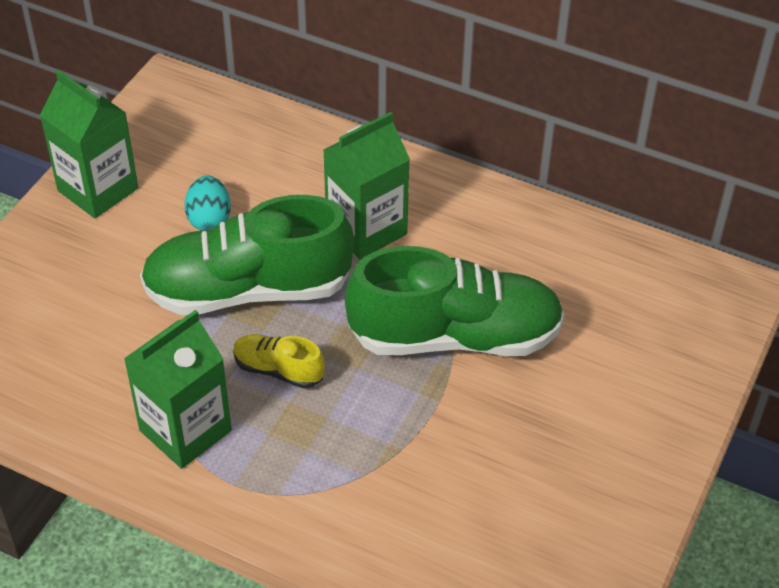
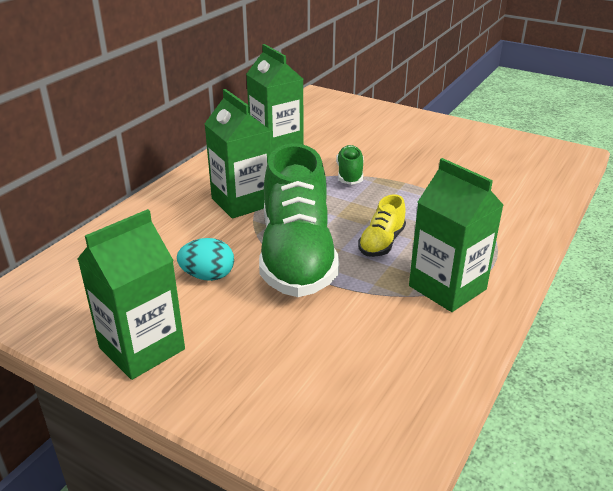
camera: 85 degrees left, 15 degrees down
(454, 336) = (350, 174): green shoe -> green shoe, size x0.45
(537, 249) = (276, 144): none -> green carton

